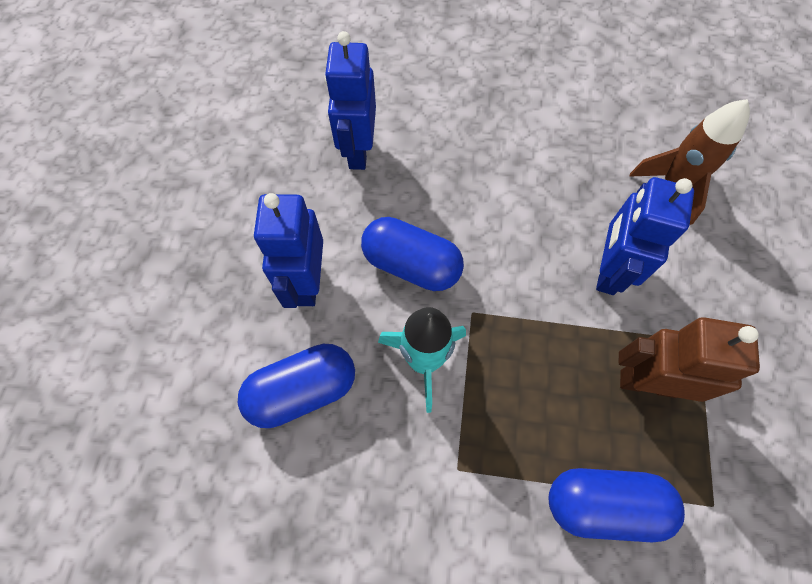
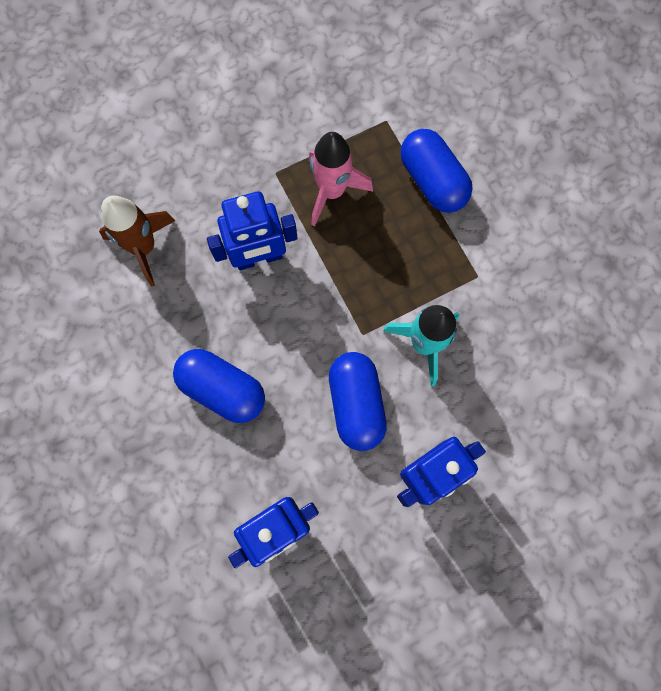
camera: 125 degrees left, 10 degrees up
(303, 391) = (507, 412): blue capsule -> blue capsule (222, 389)
(647, 383) = (332, 191): brown robot -> pink rocket

